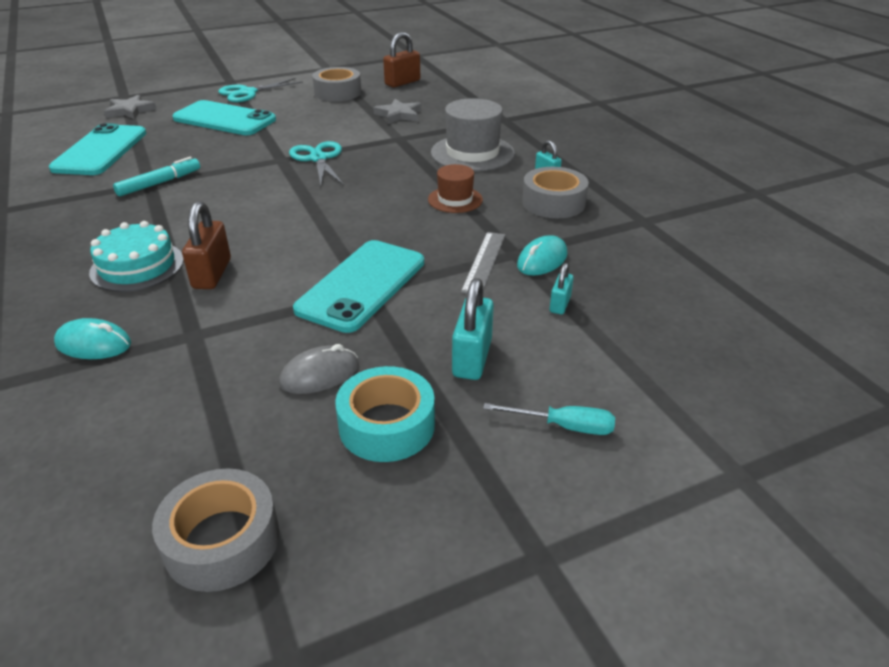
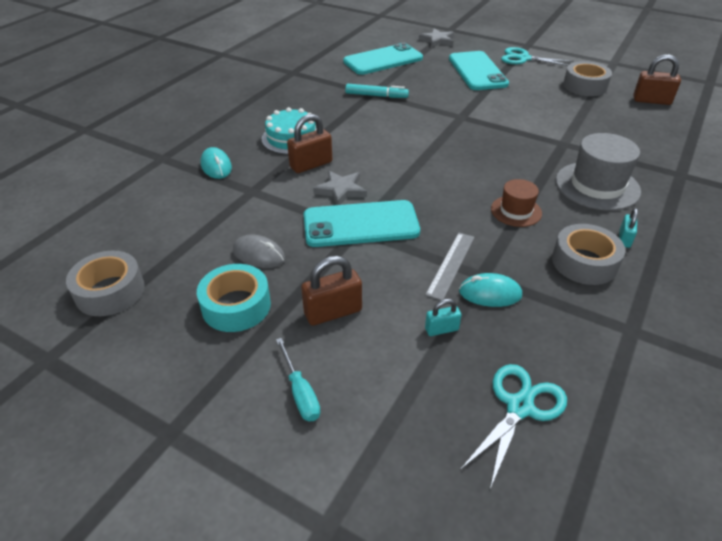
camera: 55 degrees right, 5 degrees up
(318, 159) = (483, 128): turquoise scissors -> turquoise scissors (519, 407)
(399, 115) = (598, 125): grey star -> grey star (341, 190)
(472, 358) = (333, 312): turquoise padlock -> brown padlock
(484, 262) = (451, 265): grey ruler -> grey ruler turned 45 degrees counterclockwise

